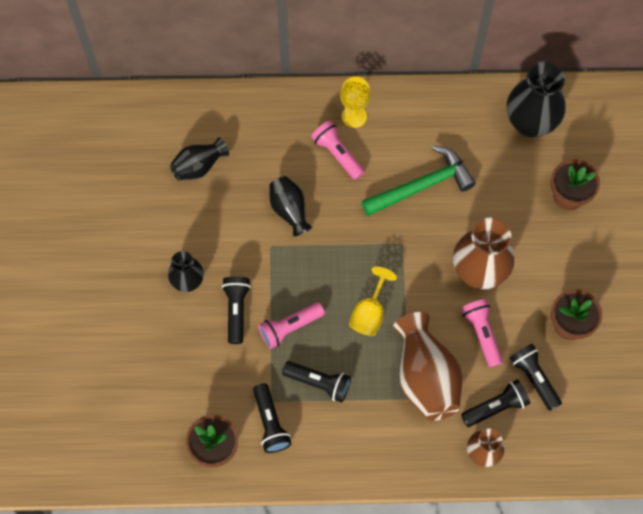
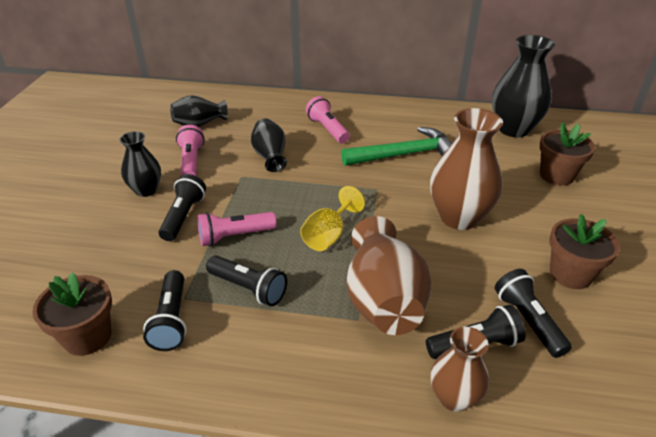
camera: 10 degrees right, 30 degrees down
(354, 116) = (349, 111): yellow goblet -> none
(482, 334) = (459, 269): pink flashlight -> pink flashlight (191, 162)

